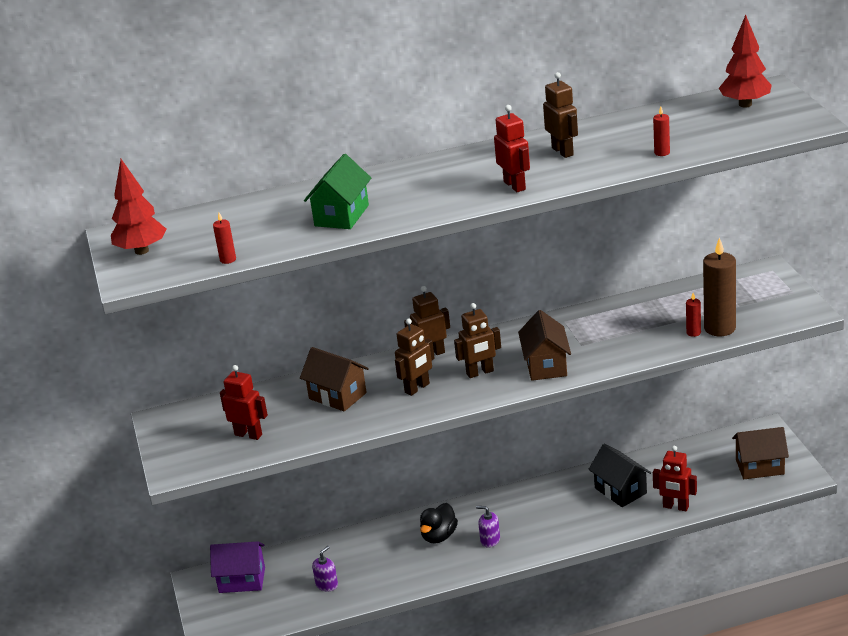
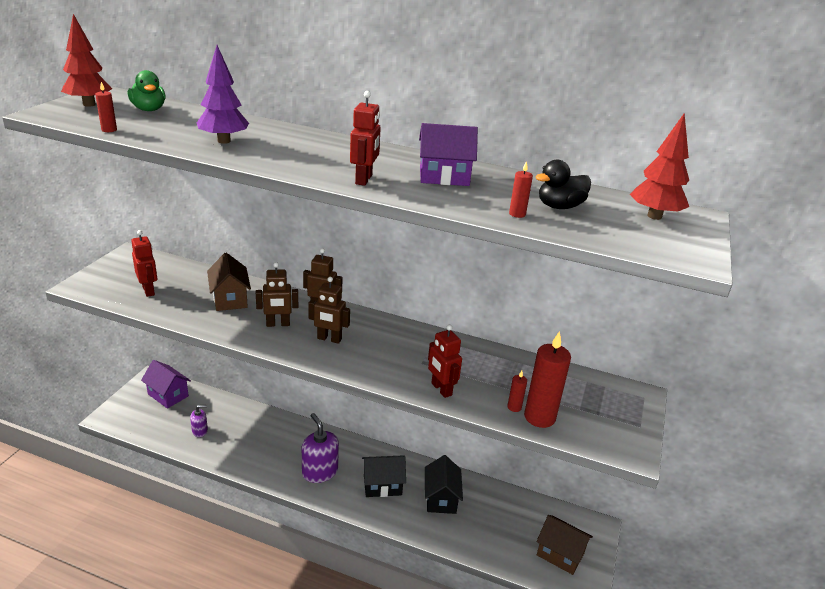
camera: 30 degrees right, 0 degrees up
(205, 225) = (149, 109): none -> green duck
(341, 215) = (224, 141): green house -> purple tree
(439, 536) = (296, 446): black duck -> black duck (559, 206)
(490, 540) = (320, 472): purple soap dispenser -> purple soap dispenser, size x1.86
(546, 365) = (376, 362): brown house -> none
(559, 514) = (382, 485): none -> black house
(563, 151) = (444, 177): brown robot -> purple house
(675, 507) = (463, 540): red robot -> red robot (441, 389)
(720, 328) = (539, 417): brown candle -> red candle

